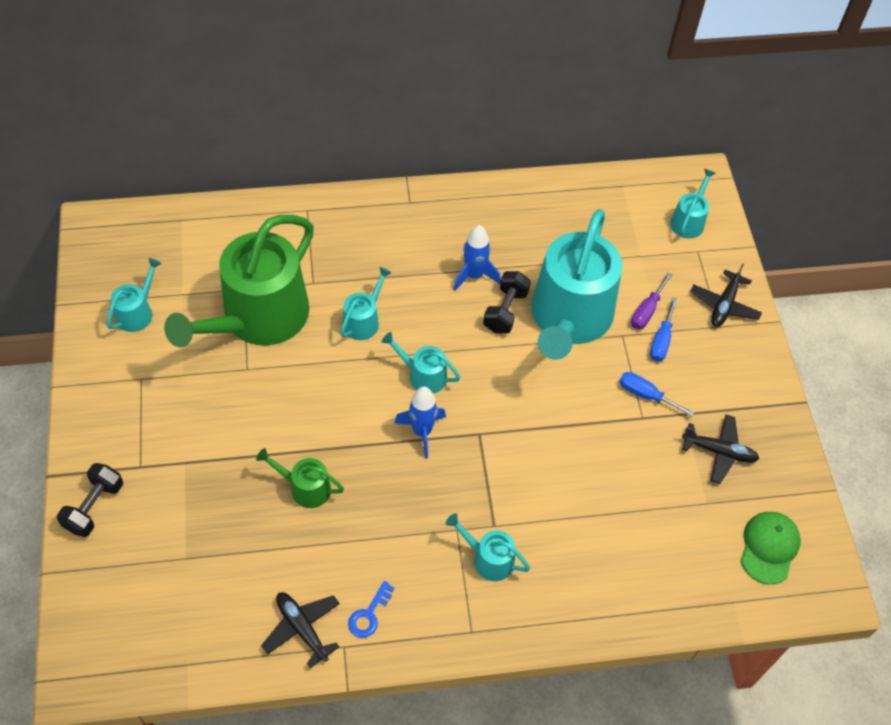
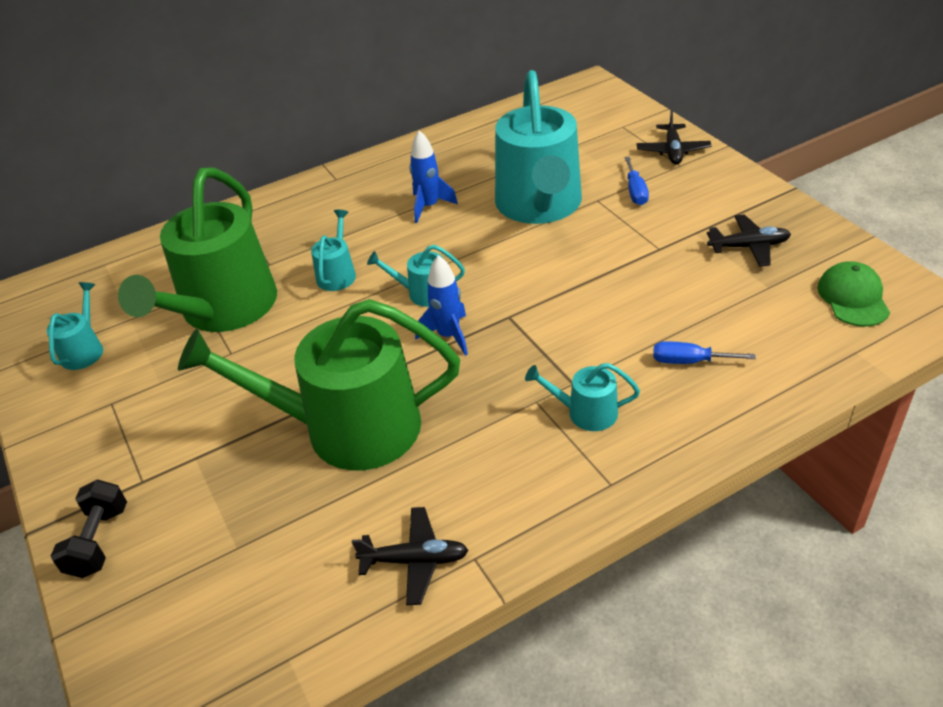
camera: 15 degrees left, 15 degrees down
(302, 628) = (414, 561): black plane -> black plane turned 150 degrees clockwise
(305, 488) = (348, 428): green watering can -> green watering can, size x2.35
(369, 614) = (485, 515): blue key -> none
(505, 311) = (475, 220): black dumbbell -> none
(645, 395) = (650, 232): blue screwdriver -> blue screwdriver (689, 361)
(646, 311) = (607, 177): purple screwdriver -> none
(688, 221) = (600, 111): turquoise watering can -> none

